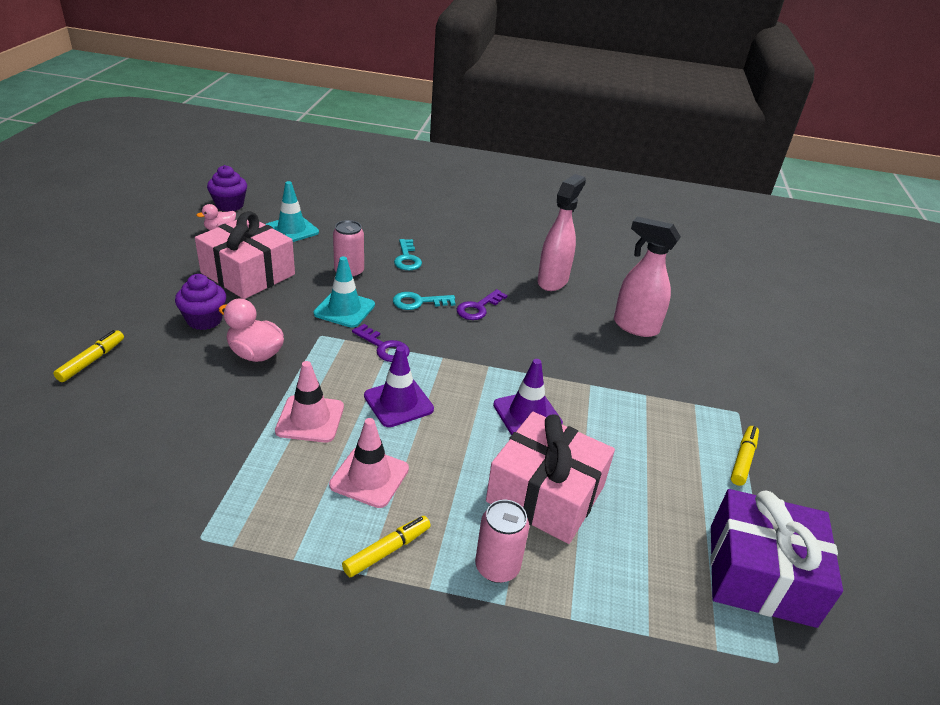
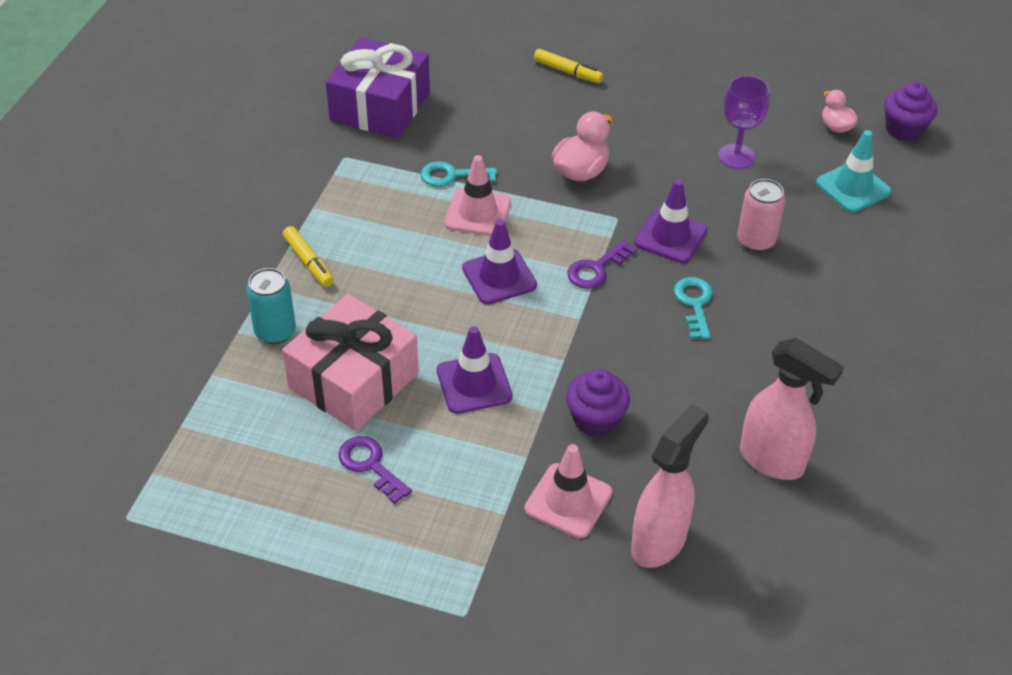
camera: 100 degrees right, 10 degrees up
(204, 320) = (639, 132): purple cupcake -> purple cupcake (595, 419)
(248, 274) = (736, 156): pink gift -> purple goblet
(344, 309) = (670, 237): turquoise traffic cone -> purple traffic cone
(369, 477) = (395, 253): pink traffic cone -> pink traffic cone (568, 501)
(407, 258) = (803, 298): turquoise key -> turquoise key (452, 176)
(478, 308) = (688, 363): purple key -> purple key (370, 465)
(497, 567) = (275, 332): pink can -> turquoise can
(743, 459) = (377, 587): yellow marker -> none
(760, 574) = (217, 540): purple gift -> purple gift (380, 106)

